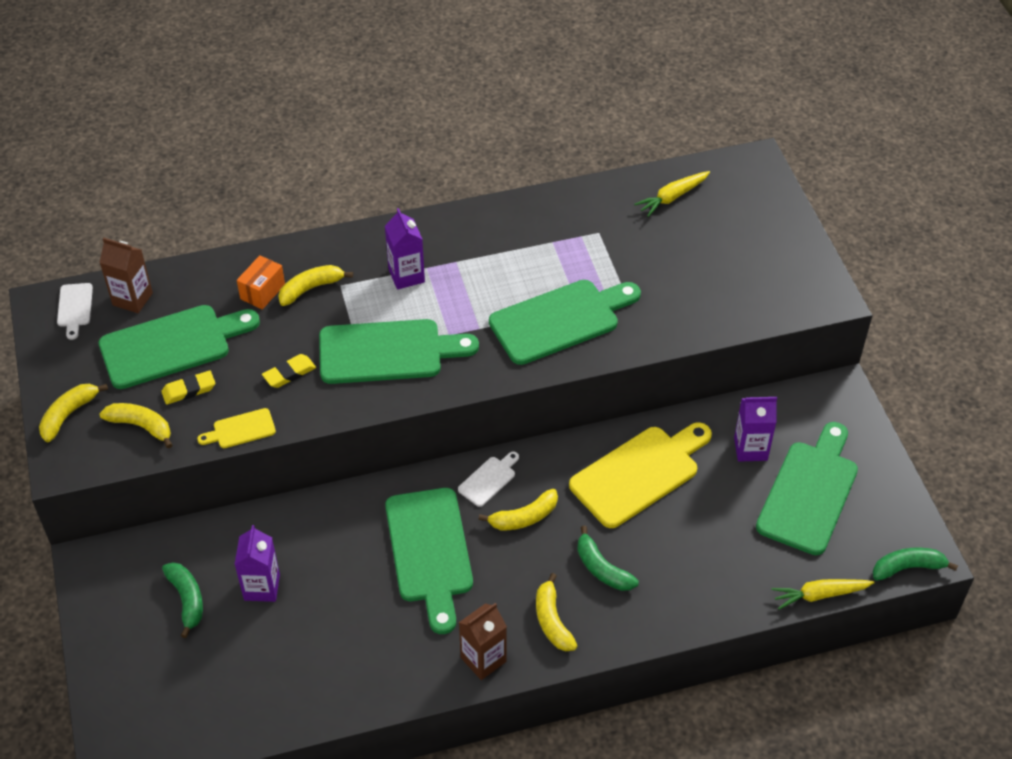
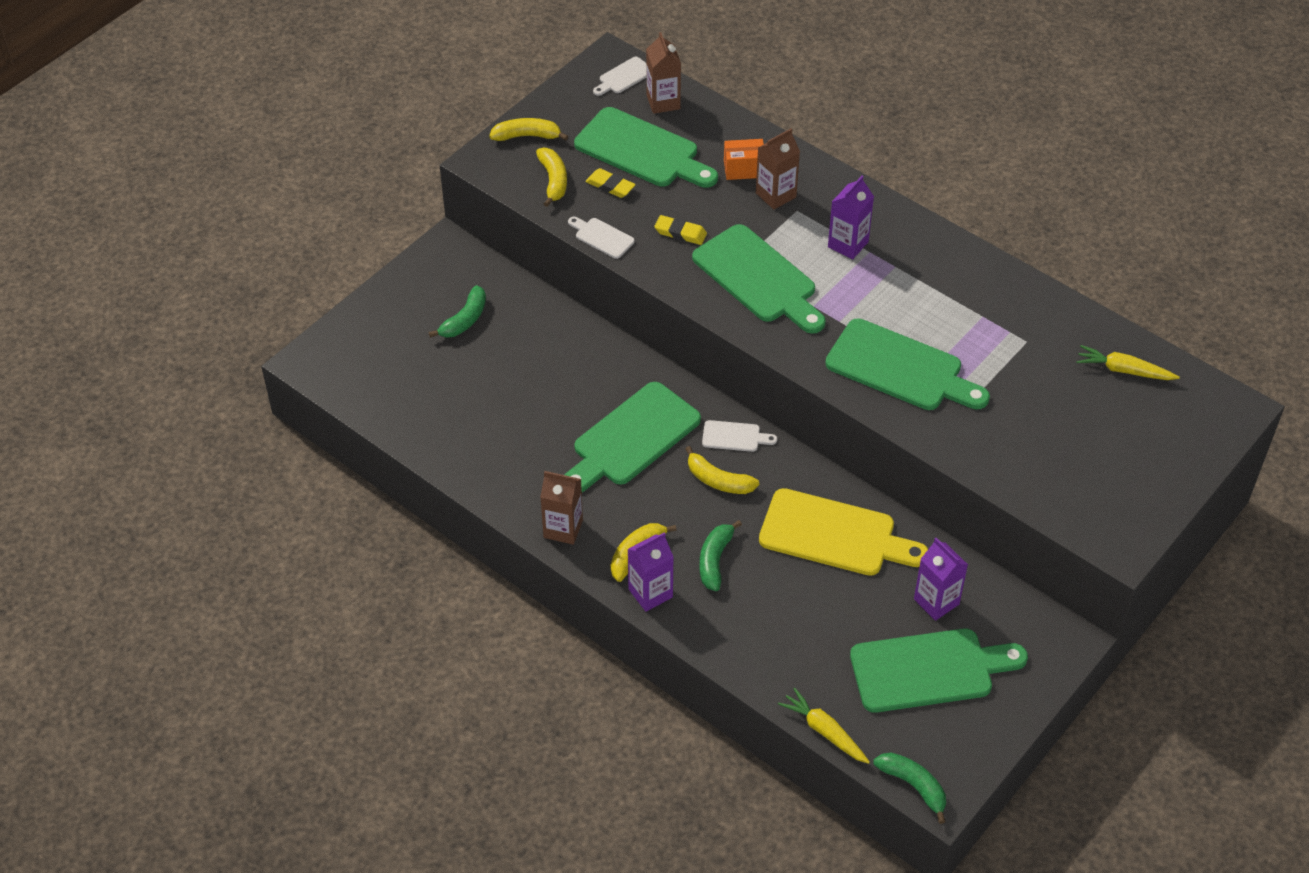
camera: 55 degrees right, 0 degrees up
(241, 429) = (602, 237): yellow cutting board -> white cutting board
(262, 587) = (512, 356): purple carton -> purple carton (650, 593)
(311, 288) = (775, 195): yellow banana -> brown carton

